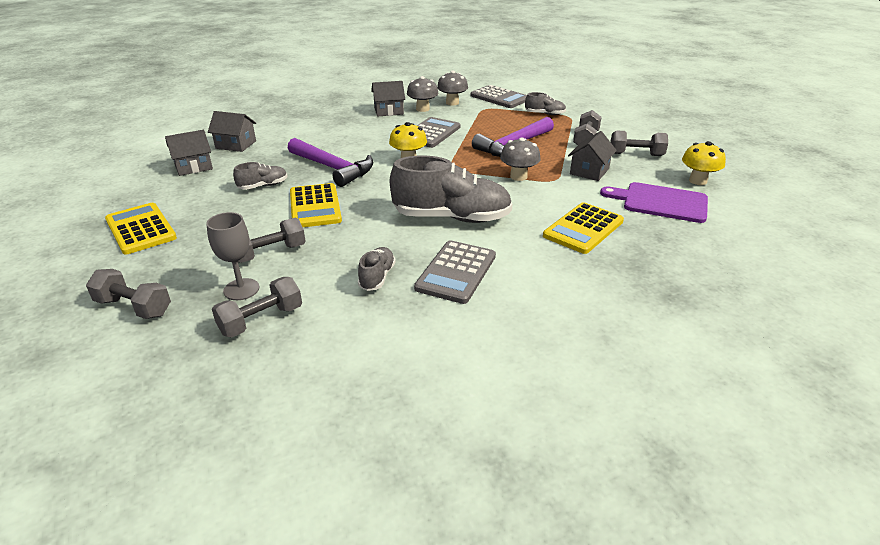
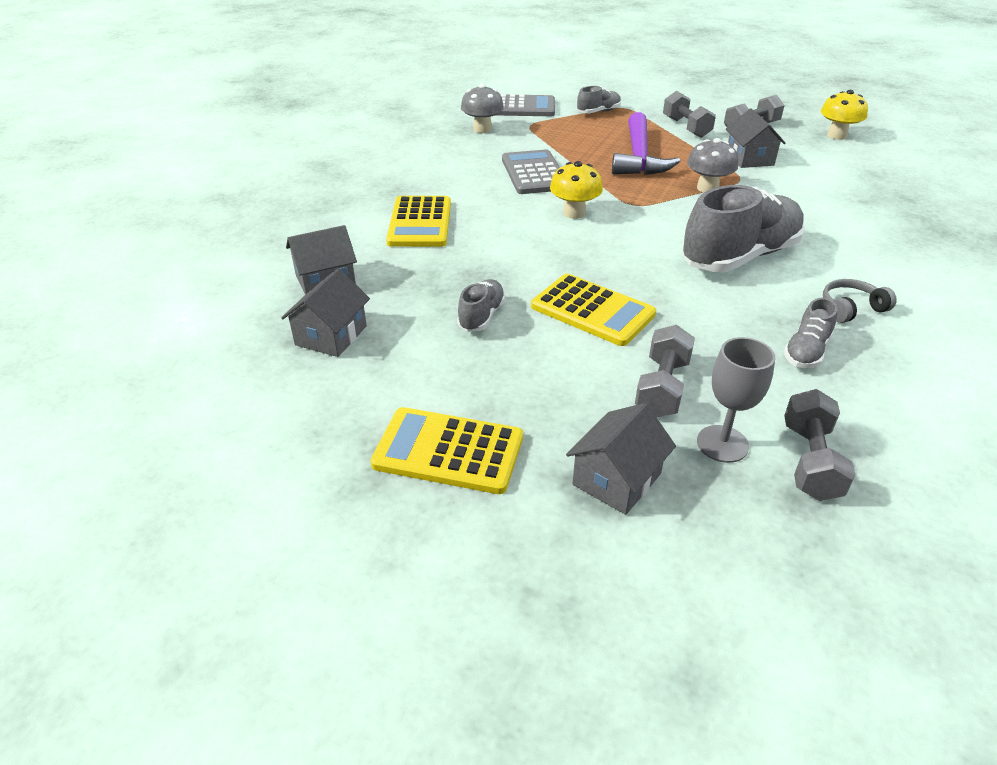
camera: 40 degrees left, 5 degrees up
(134, 307) = (662, 543): grey dumbbell -> none
(333, 168) = (515, 257): purple hammer -> none
(377, 277) = (806, 351): grey shoe -> grey shoe turned 120 degrees counterclockwise
(388, 111) = (431, 163): grey house -> grey house (616, 479)
(422, 109) = (465, 147): grey mushroom -> none
(456, 272) = (851, 308): grey calculator -> grey headphones
(583, 229) = (851, 216): yellow calculator -> yellow calculator (420, 223)
(660, 202) = (851, 166): purple cutting board -> none

